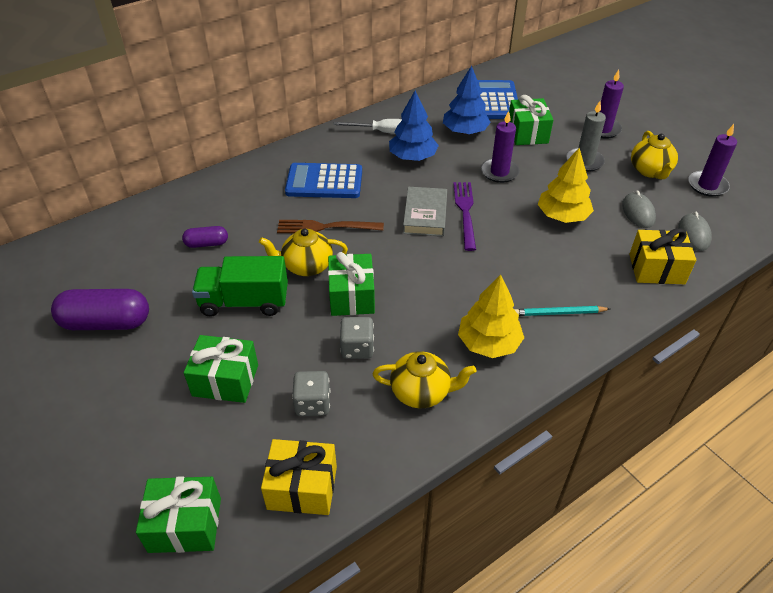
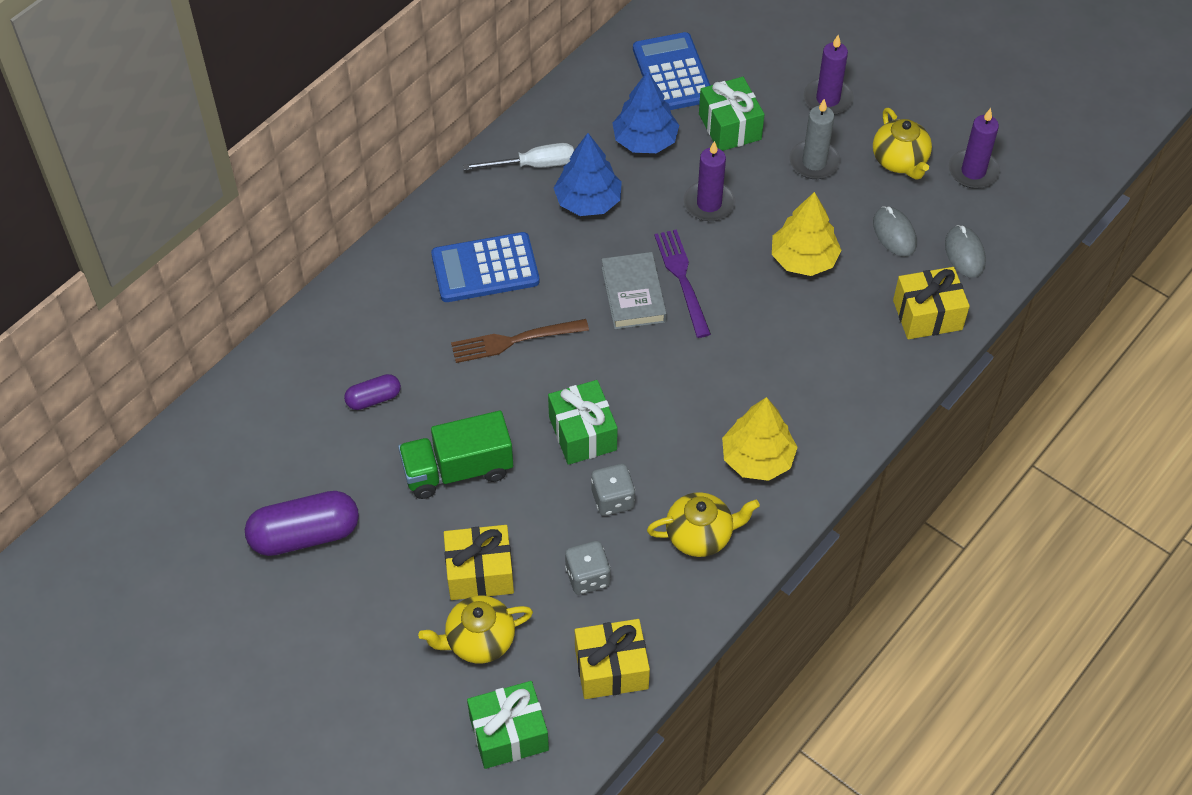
camera: 15 degrees left, 10 degrees up
(225, 380) = (480, 573): green gift -> yellow gift
(306, 266) = (512, 403): yellow teapot -> yellow teapot (479, 640)
(559, 313) = (827, 401): turquoise pencil -> none

